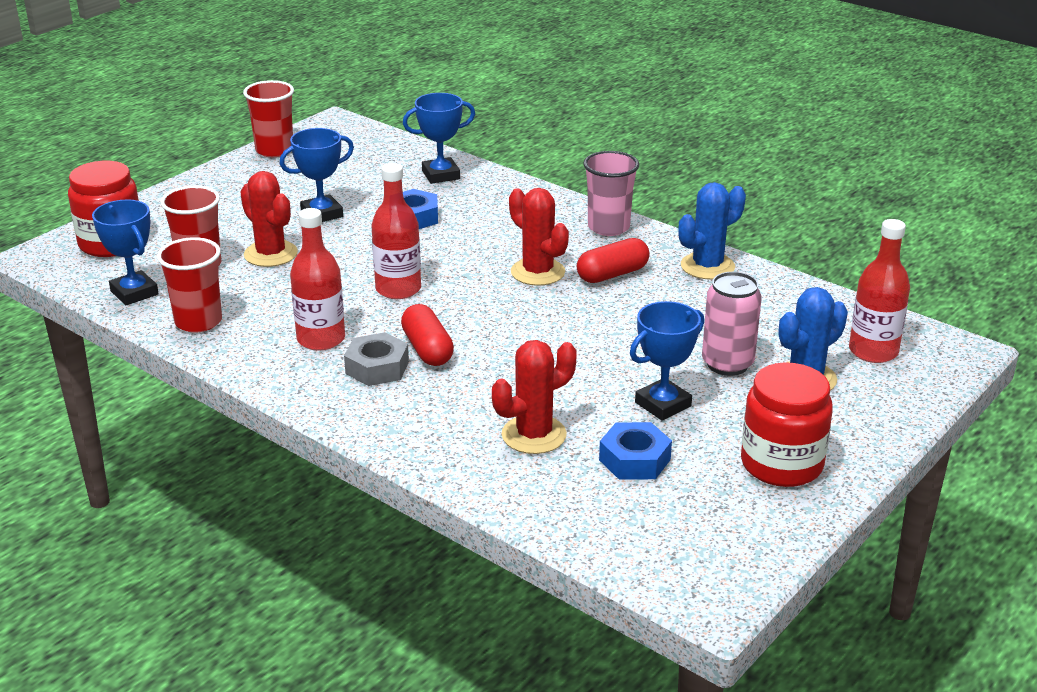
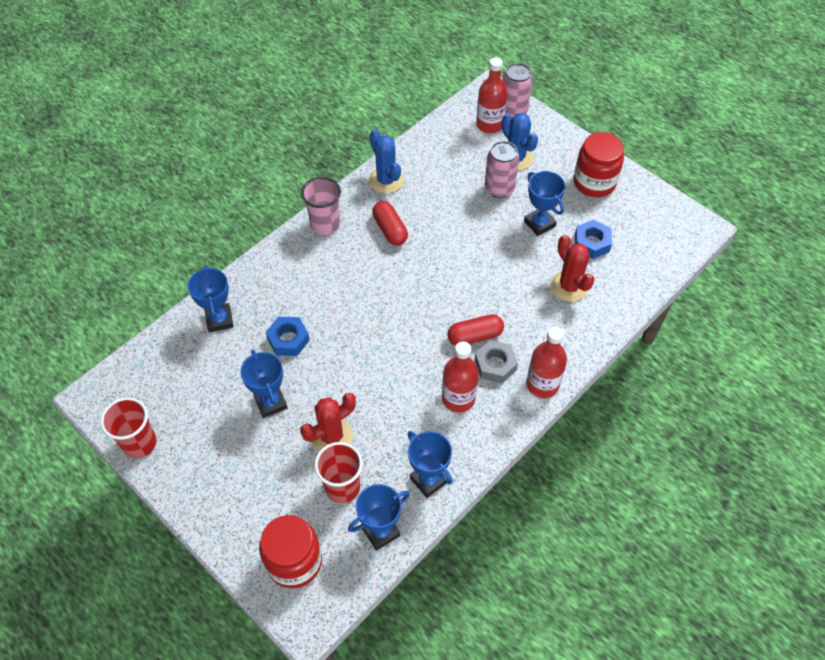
camera: 85 degrees left, 25 degrees up
(198, 322) = (428, 480): red cup -> blue trophy
(398, 289) = (395, 351): red bottle -> red bottle (542, 384)
(537, 272) = (382, 269): red cactus -> none
(921, 374) = (513, 111): none -> pink can

